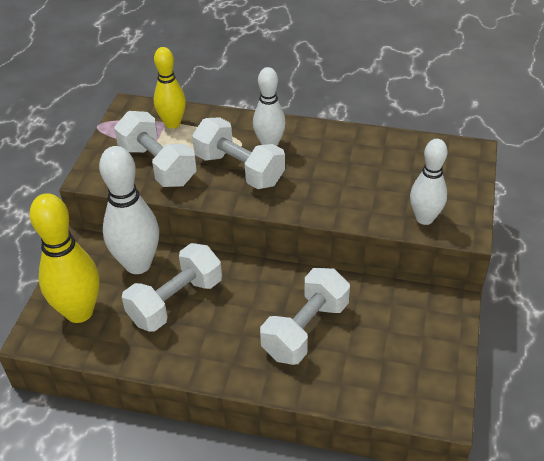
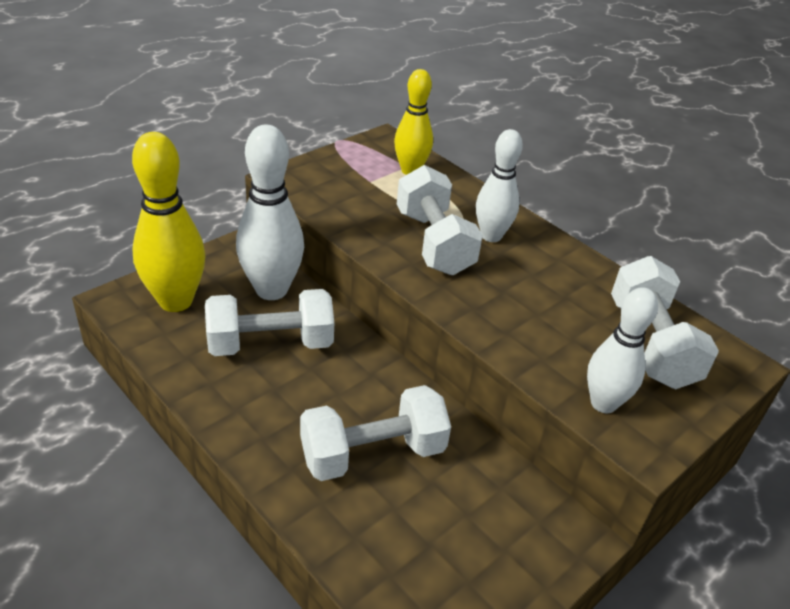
camera: 30 degrees right, 5 degrees down
(157, 165) = (356, 199): white dumbbell -> white dumbbell (651, 344)

